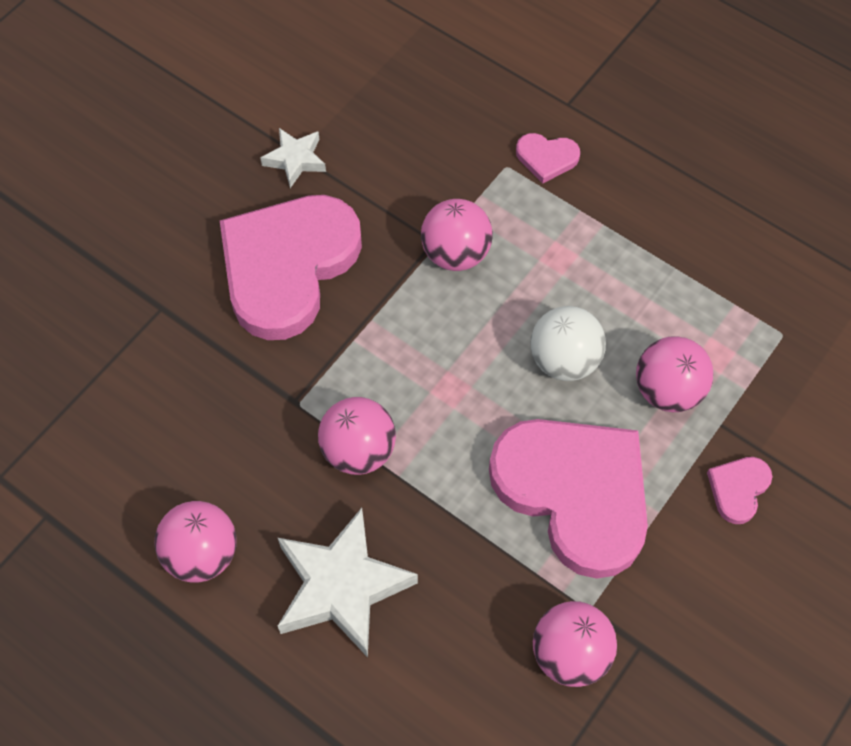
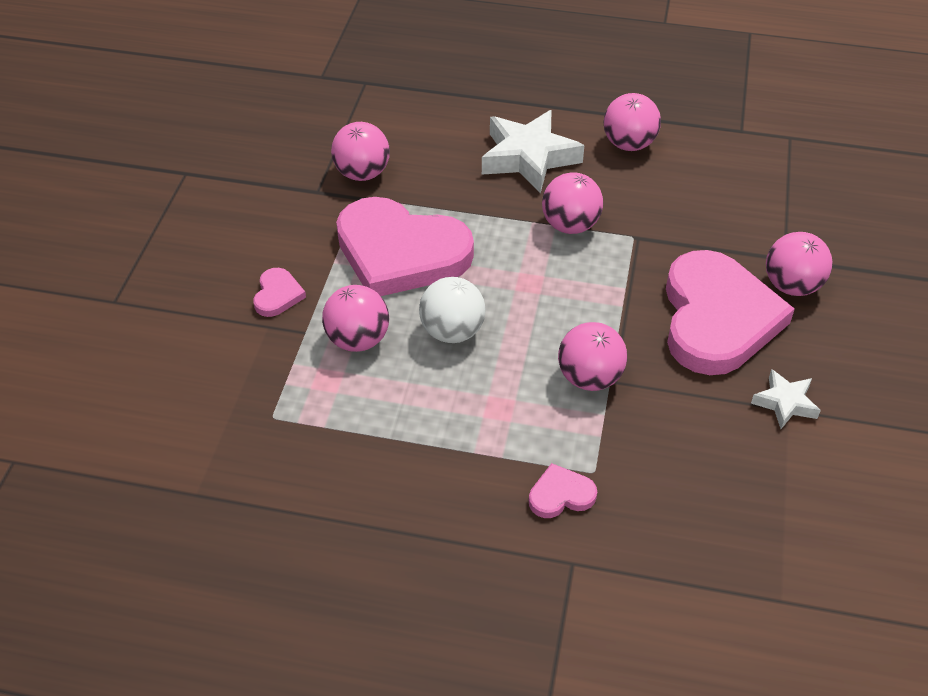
camera: 155 degrees right, 15 degrees down
(184, 272) = (792, 286): none -> pink ball

